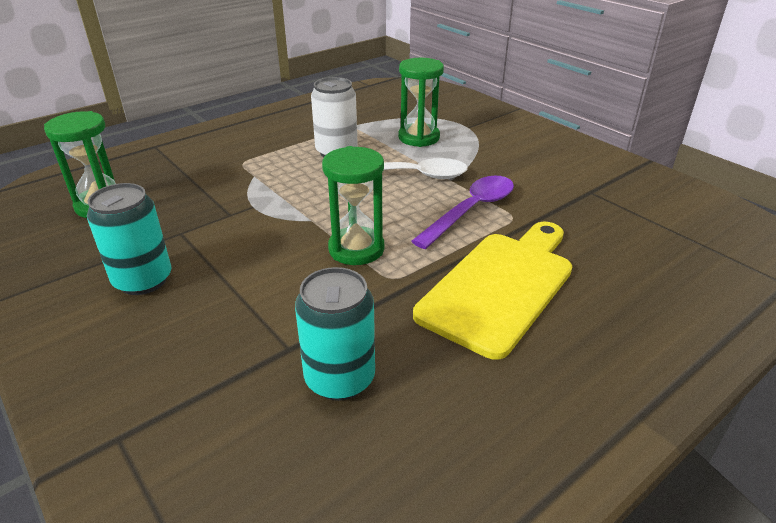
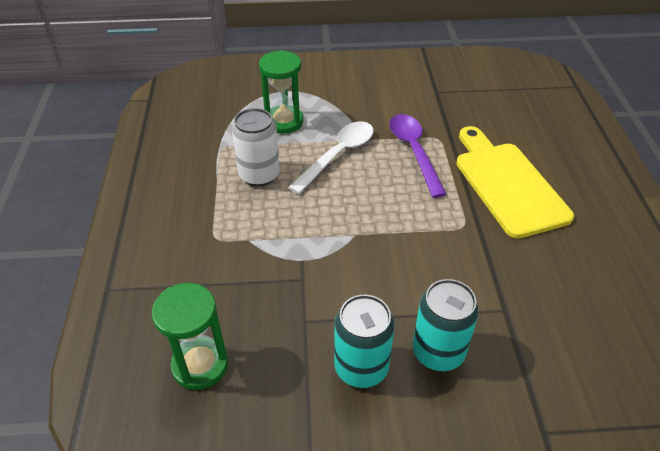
camera: 55 degrees left, 10 degrees up
(340, 378) = (549, 297): turquoise can -> turquoise can (438, 352)
(356, 249) = (415, 228): green hourglass -> none

